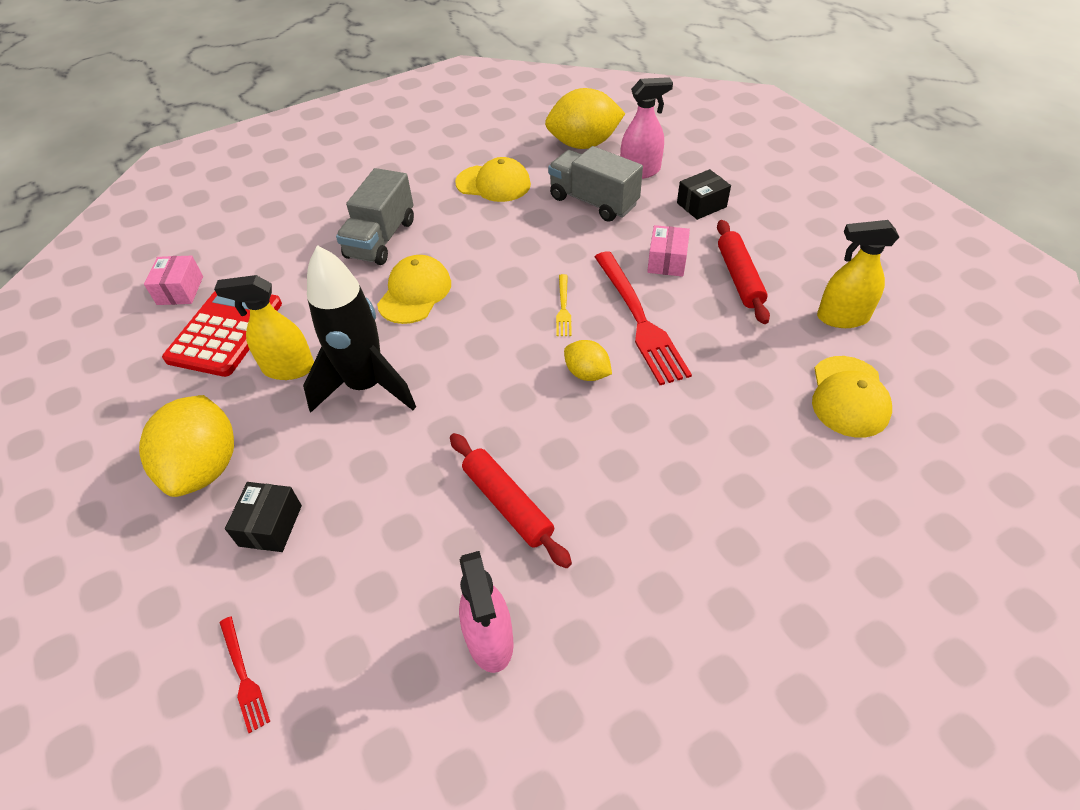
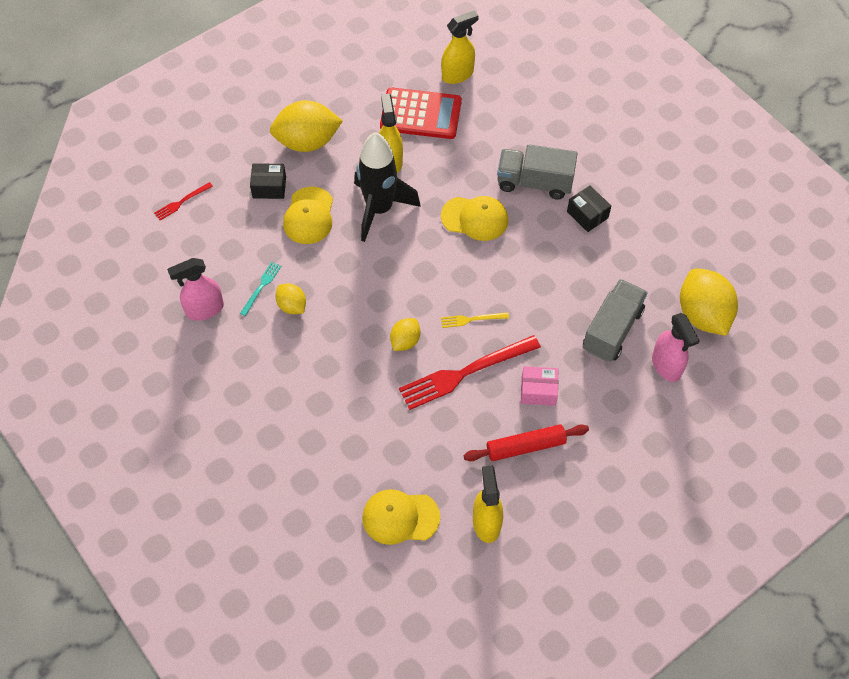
camera: 80 degrees right, 10 degrees up
(180, 290) = (457, 74): pink box -> yellow spray bottle
(463, 546) = (261, 287): none -> turquoise fork
(493, 184) = (624, 249): yellow cap -> yellow cap (309, 216)
(507, 504) = (292, 306): red rolling pin -> yellow lemon
(701, 205) = (623, 418): black box -> black box (587, 214)

